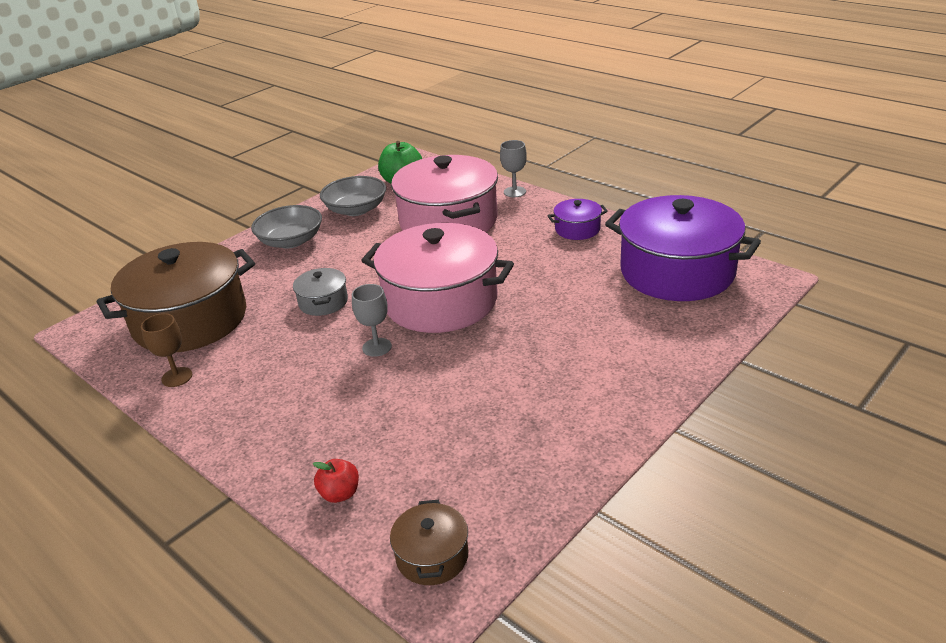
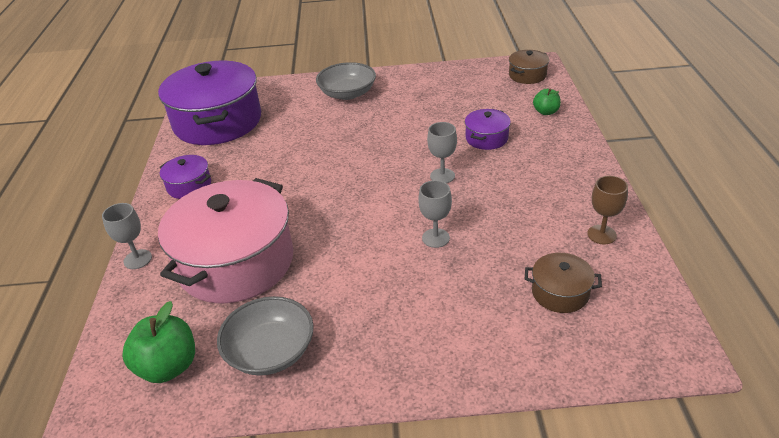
camera: 135 degrees left, 5 degrees up
(190, 320) = (560, 293): brown pot -> brown pot, size x0.44
(291, 241) = (383, 346): grey bowl -> grey bowl (347, 93)
(323, 302) = (435, 238): grey pot -> grey goblet
(340, 494) = (546, 112): red apple -> green apple
(377, 411) = (486, 138): none -> purple pot
(440, 301) = (360, 185): pink pot -> none

